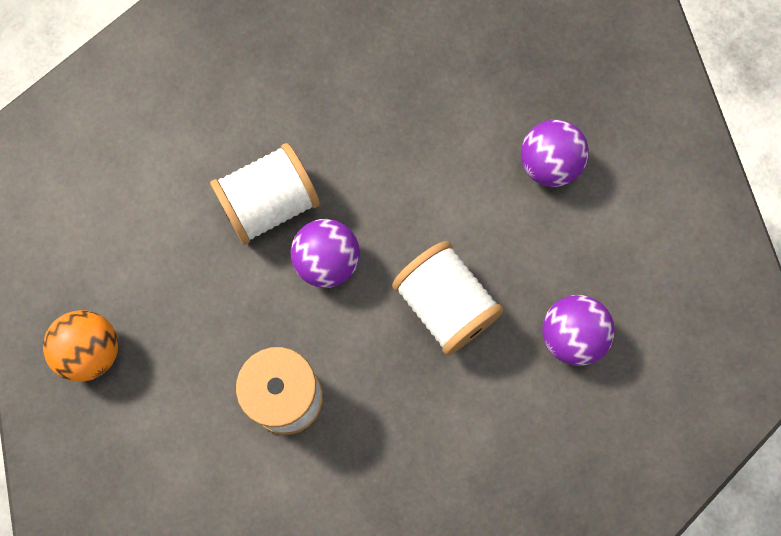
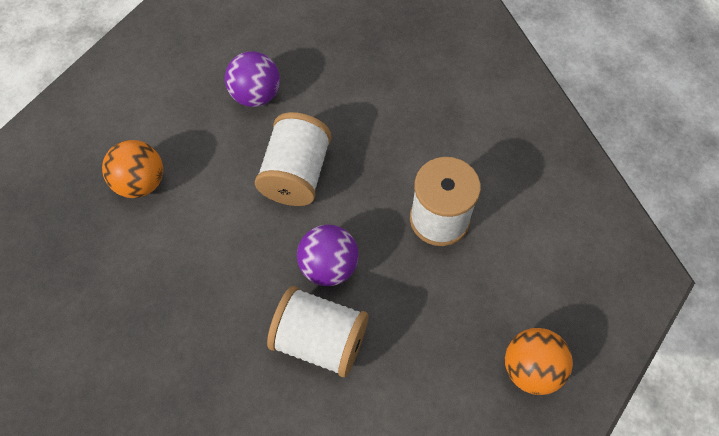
camera: 130 degrees left, 10 degrees down
(548, 166) = (141, 182): purple ball -> orange ball

